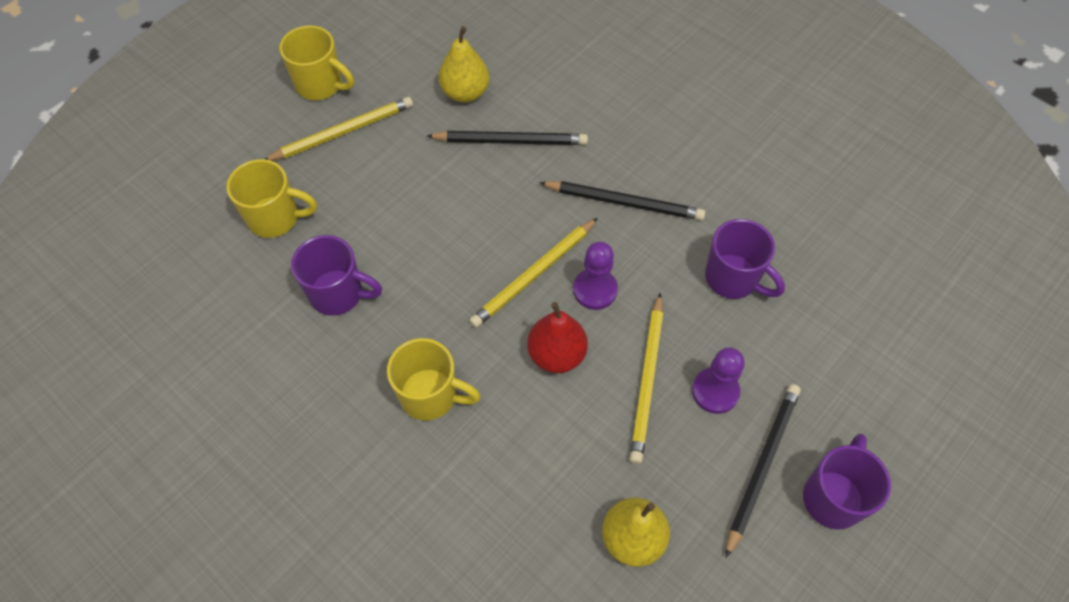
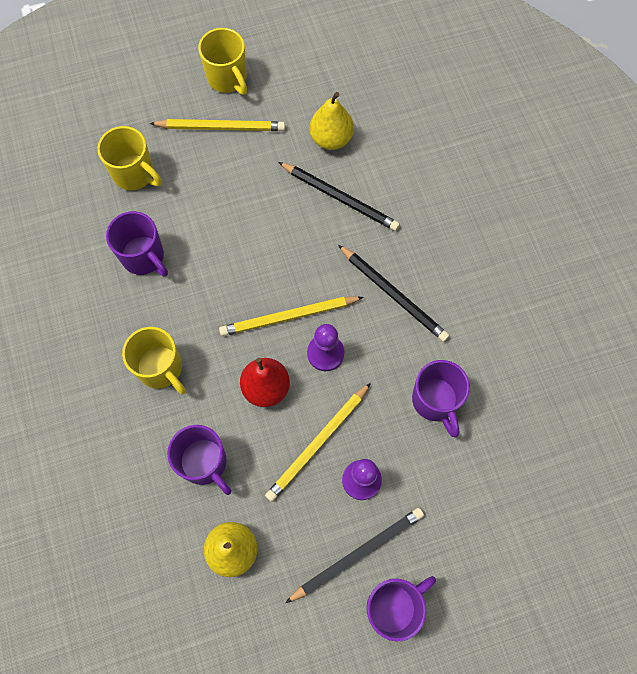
camera: 30 degrees right, 10 degrees up
(542, 466) = (204, 463): none -> purple mug

